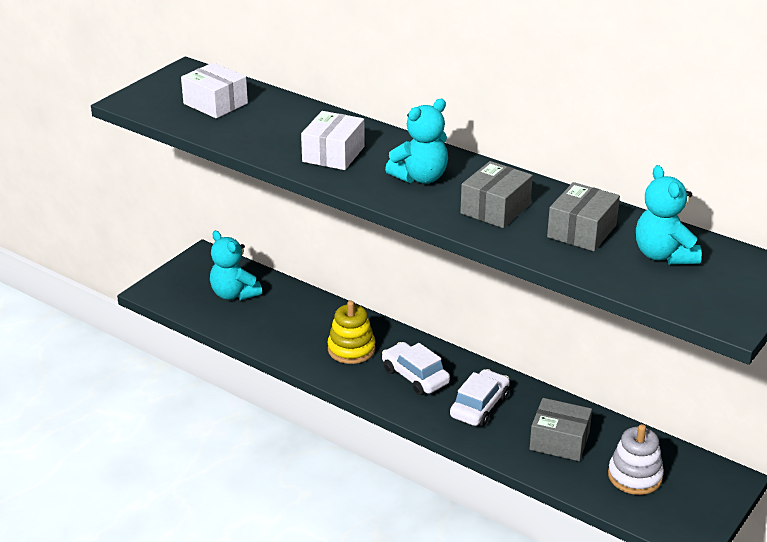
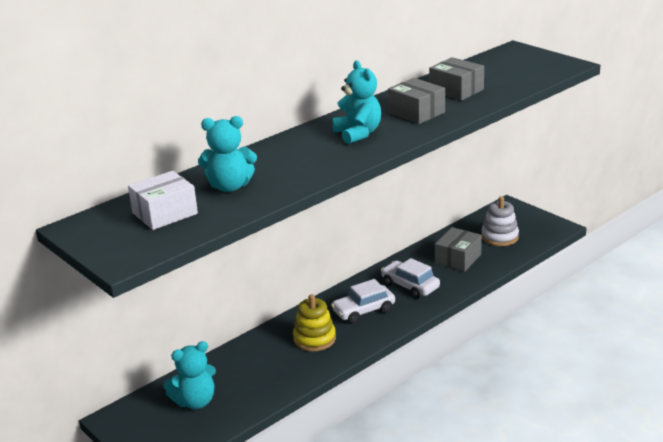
camera: 75 degrees left, 5 degrees down
(333, 154) = (301, 164): white box -> none
(663, 255) = (492, 72): turquoise teddy bear -> turquoise teddy bear (229, 186)

